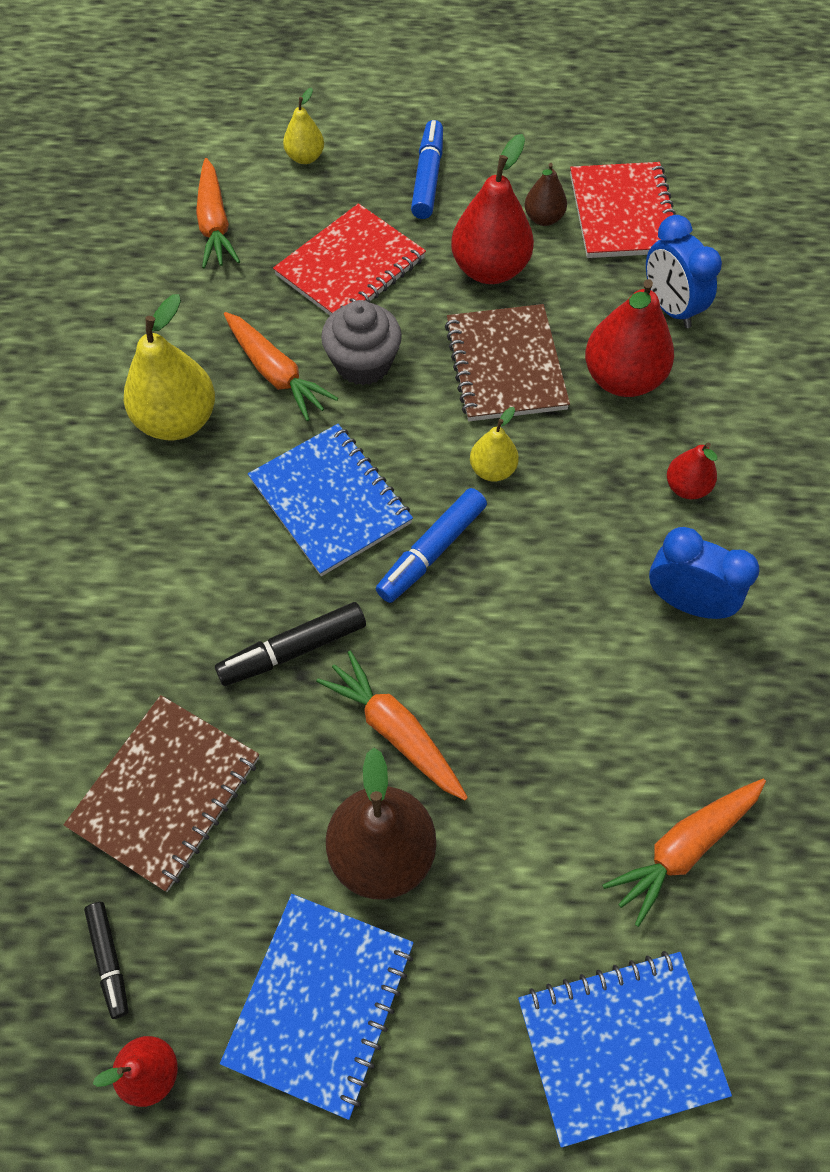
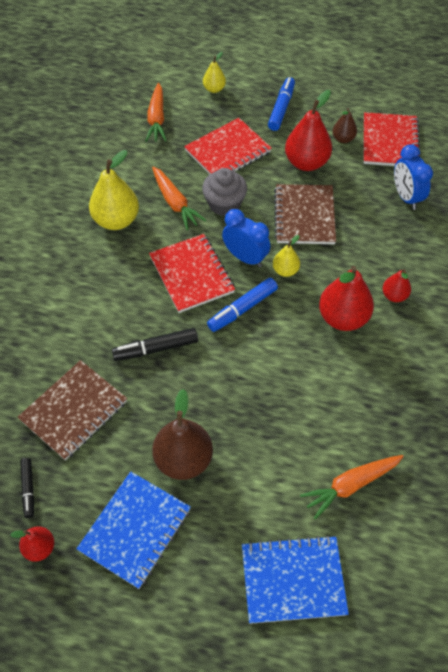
camera: 10 degrees right, 5 degrees down
(330, 501) = (191, 274): blue notebook -> red notebook
(395, 731) = (203, 399): orange carrot -> none
(622, 378) = (370, 232): red pear -> red pear (343, 318)
(686, 602) = (380, 357): blue clock -> blue clock (245, 257)

